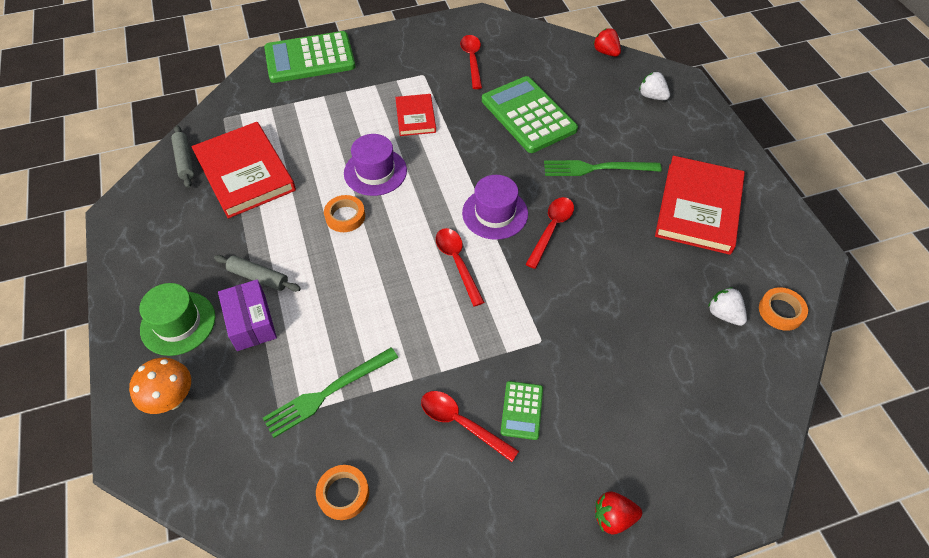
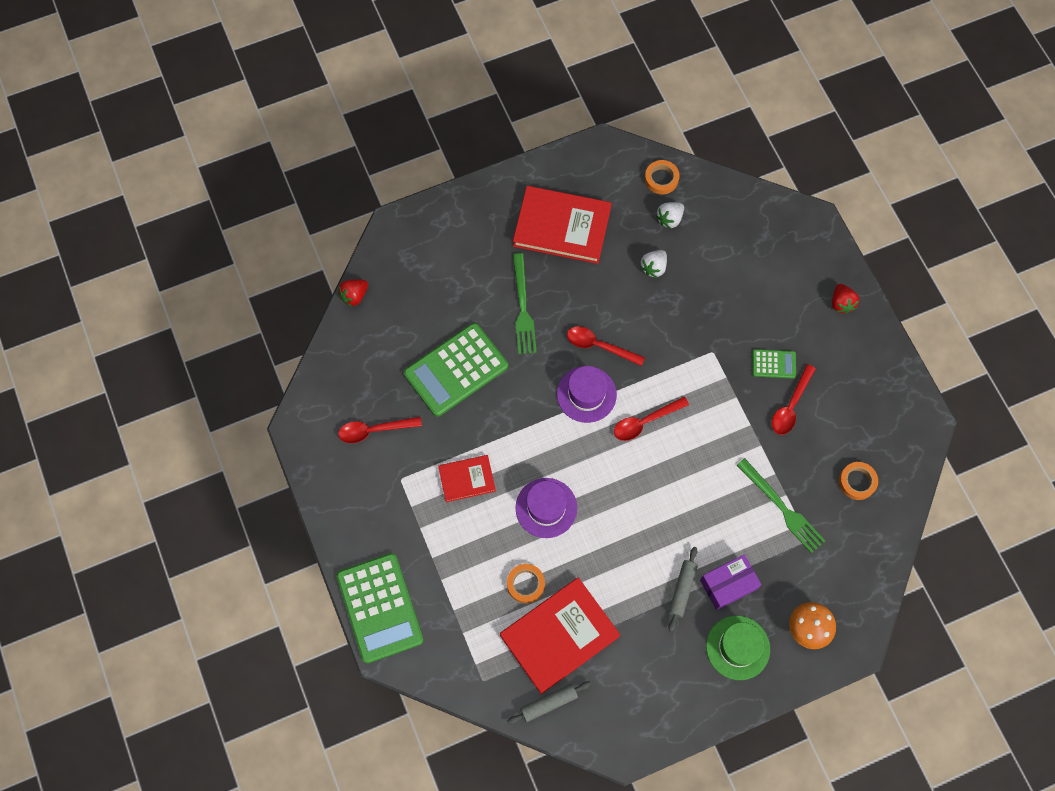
camera: 95 degrees left, 15 degrees up
(345, 216) = (604, 526): orange tape -> orange tape (525, 584)
(652, 96) = (420, 255): white strawberry -> white strawberry (653, 267)

